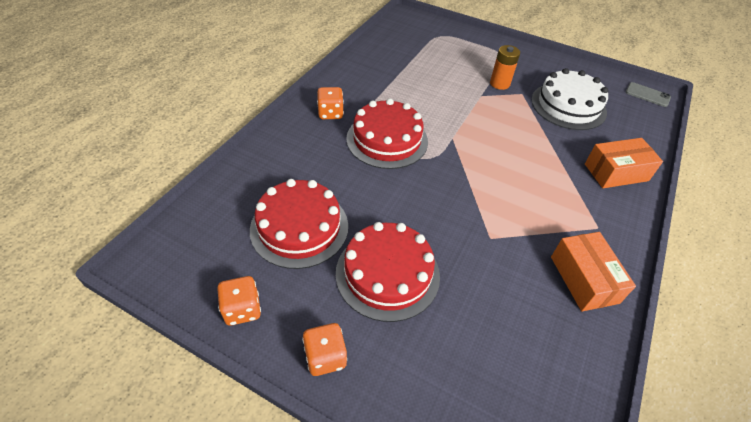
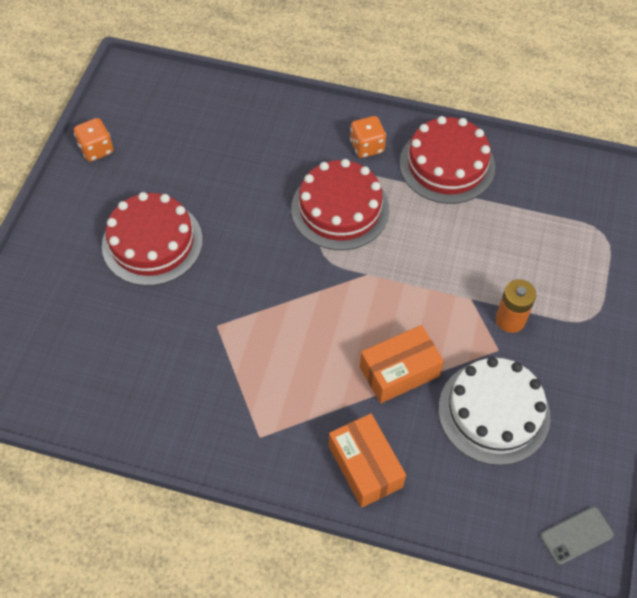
camera: 80 degrees right, 10 degrees up
(299, 227) = (190, 163): red cake -> red cake (447, 165)
(325, 357) = (63, 215): orange dice -> none
(584, 279) = (180, 416): orange box -> orange box (399, 371)
(647, 95) = (576, 535): grey phone -> grey phone turned 45 degrees clockwise

